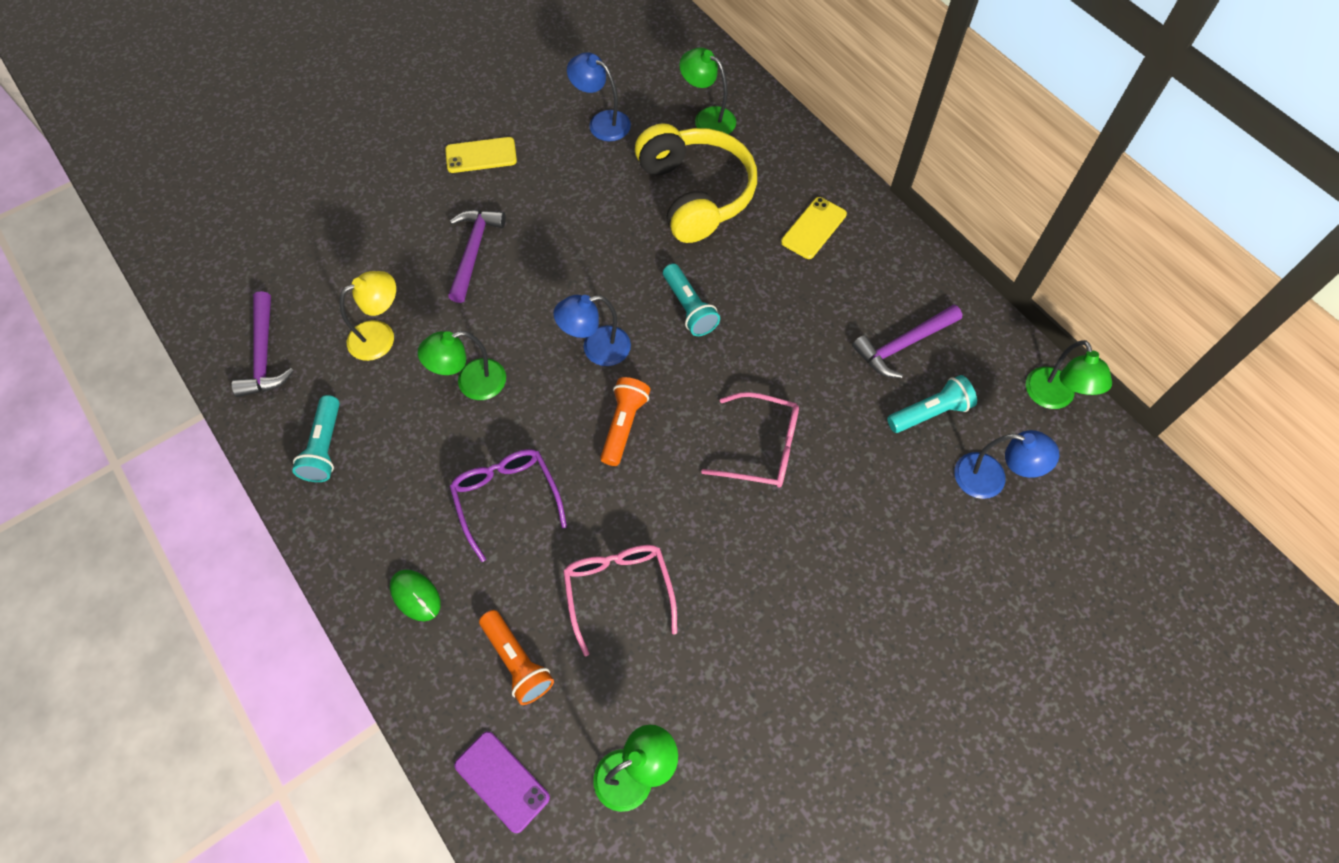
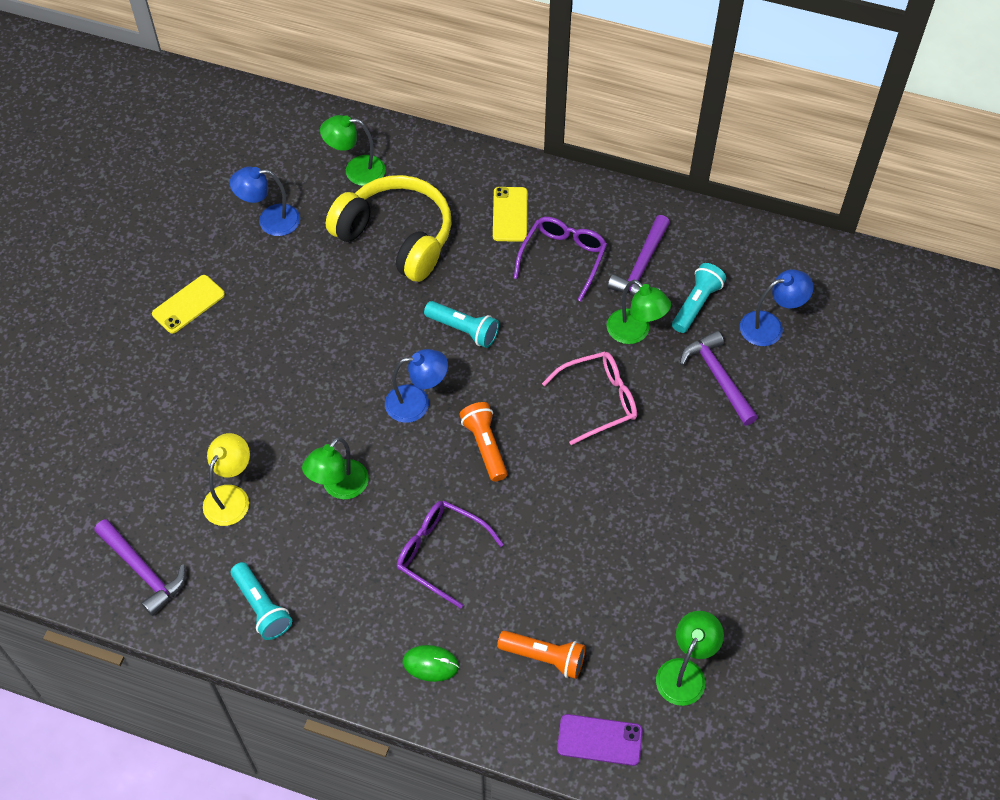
camera: 35 degrees left, 5 degrees down
(474, 251) = (251, 385): purple hammer -> purple hammer (718, 377)
(596, 349) = (417, 402): blue lamp -> blue lamp turned 135 degrees counterclockwise
(618, 590) = (576, 563): pink glasses -> none
(832, 295) = (563, 258): none -> purple glasses
(1053, 398) = (770, 244): green lamp -> green lamp (635, 332)

